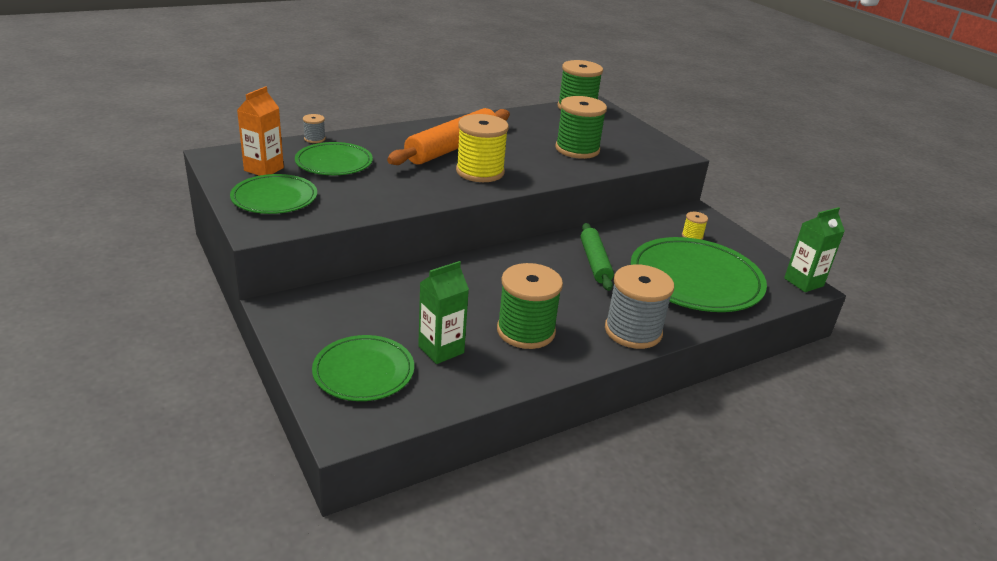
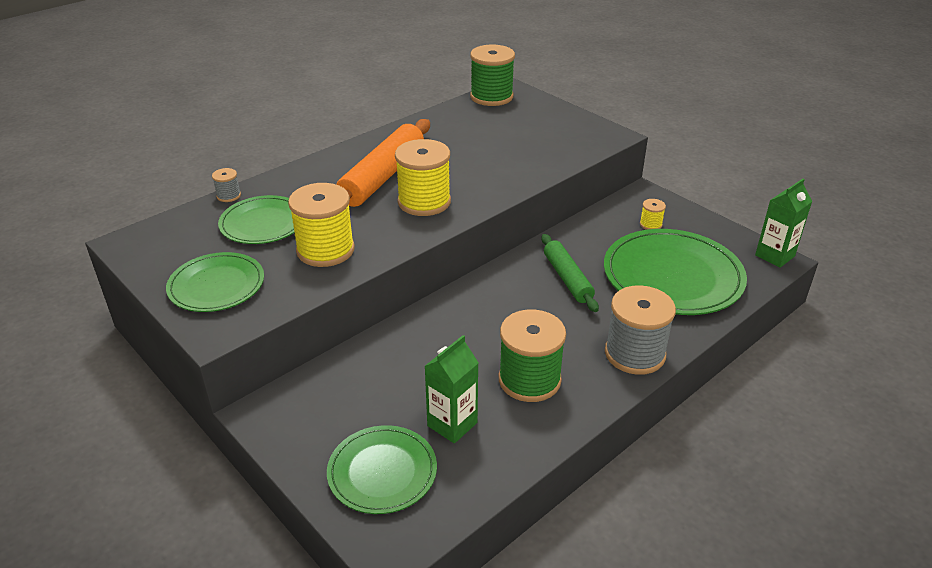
camera: 10 degrees left, 5 degrees up
(264, 169) = (188, 249): orange carton -> none
(377, 190) = (325, 250): none -> yellow spool
(577, 149) = (512, 151): green spool -> none

